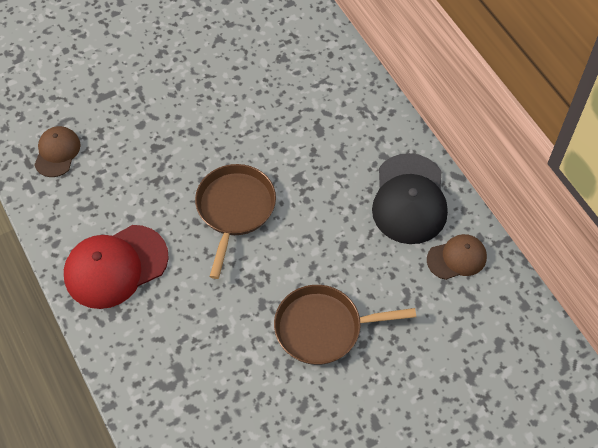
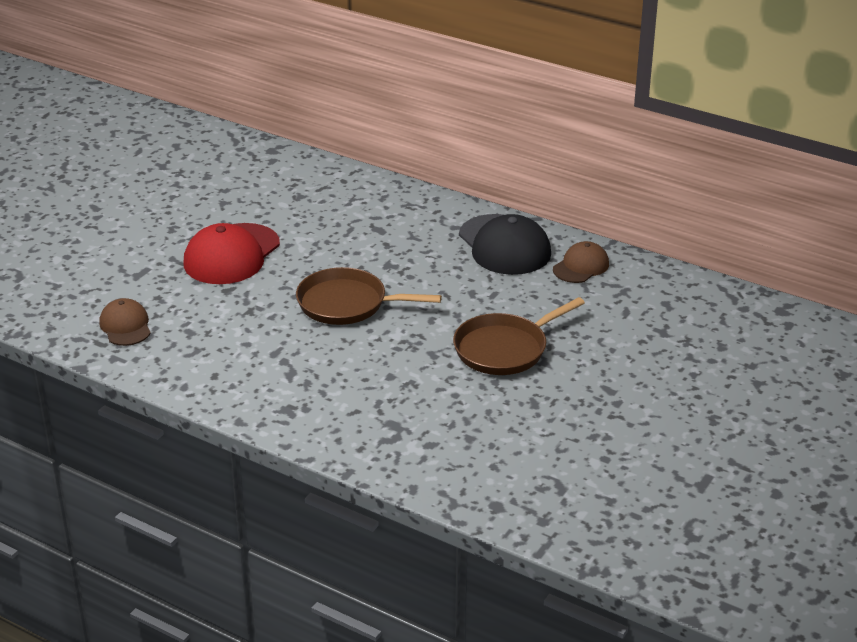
camera: 30 degrees left, 25 degrees down
(115, 266) = (263, 380): red cap -> red cap (231, 255)
(234, 209) = (346, 304): brown pan -> brown pan turned 60 degrees counterclockwise

